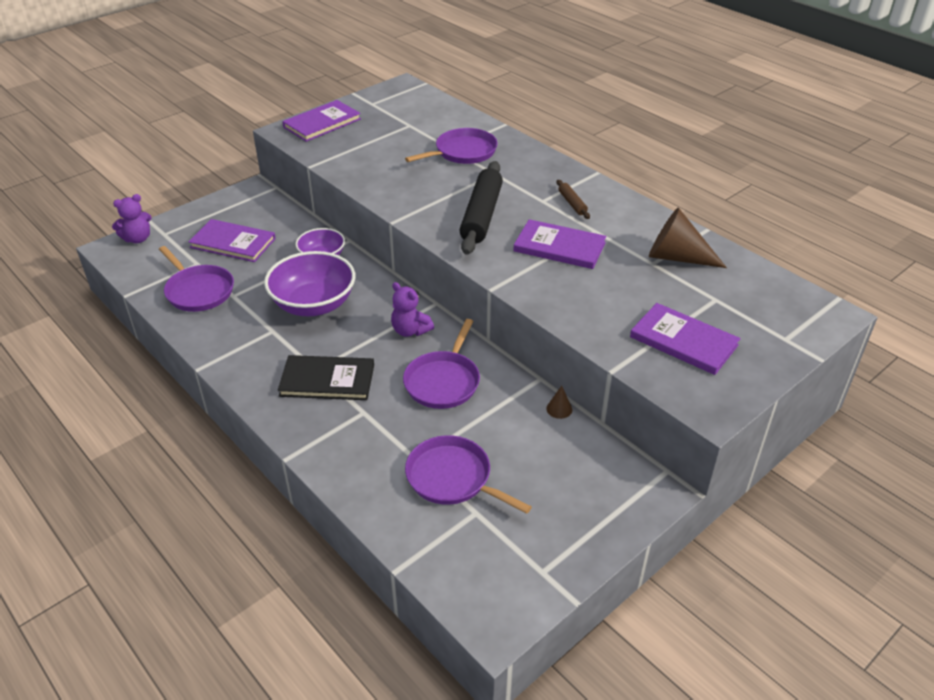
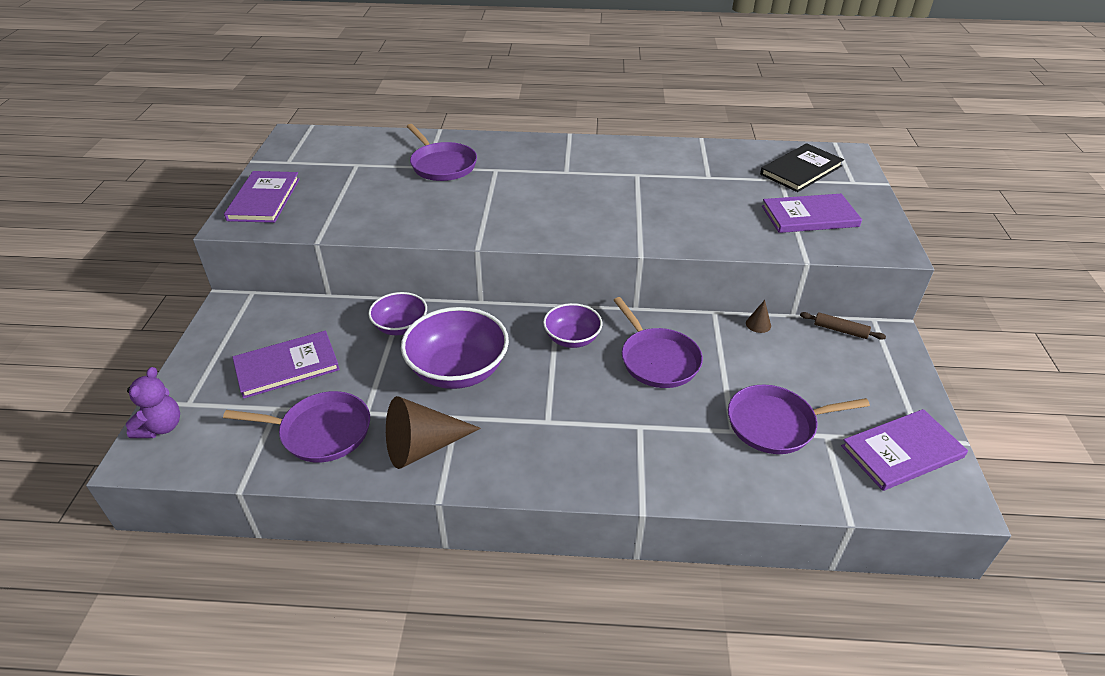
camera: 45 degrees left, 0 degrees up
(327, 380) = (571, 423): black book -> black book (801, 170)
(410, 330) = (572, 338): purple teddy bear -> purple bowl
(463, 152) = (442, 165): purple pan -> purple pan turned 135 degrees clockwise
(481, 215) = (540, 205): black rolling pin -> none
(559, 247) = (634, 198): purple book -> purple book (902, 452)
(572, 203) = (590, 163): brown rolling pin -> brown rolling pin (840, 330)
(677, 257) = (715, 165): brown cone -> brown cone (423, 446)

